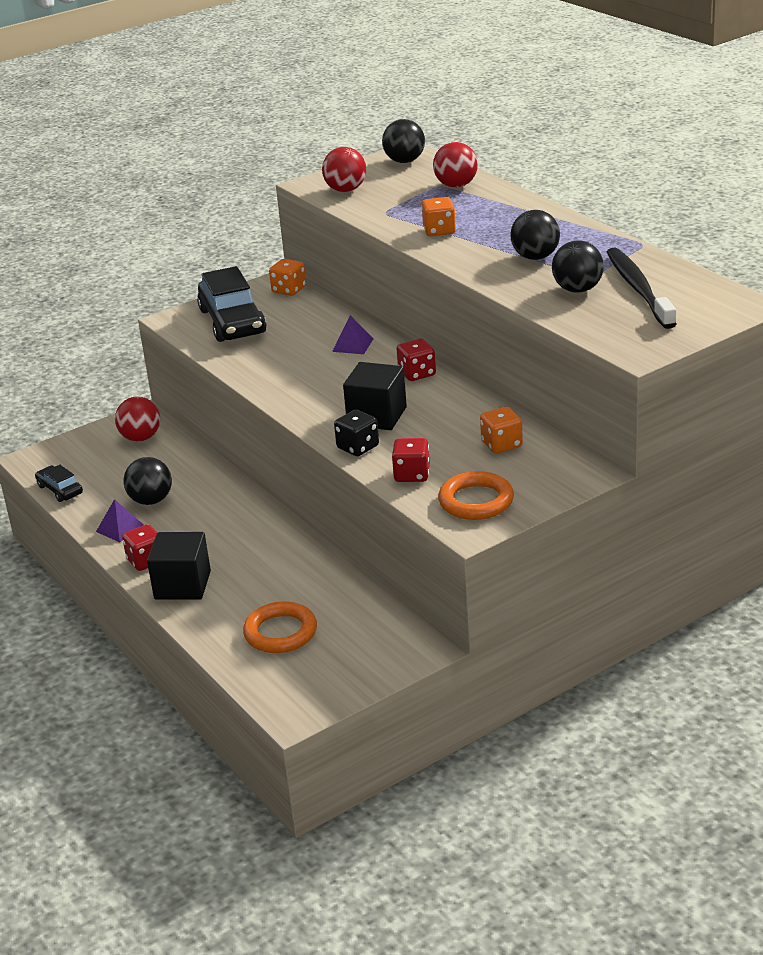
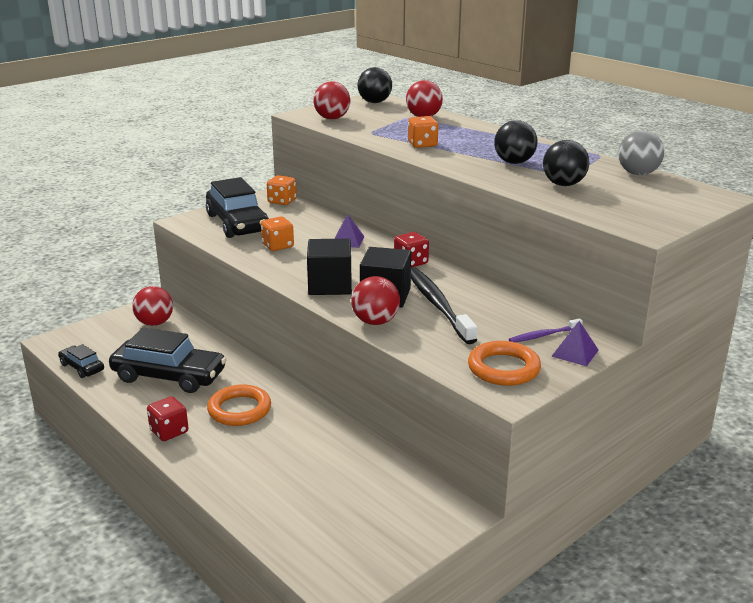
camera: 10 degrees left, 5 degrees down
(120, 528) = (141, 401): purple pyramid -> purple pyramid (575, 353)
(151, 500) = (169, 376): black ball -> black car
(182, 585) = (207, 454): black cube -> black cube (330, 285)
(280, 632) = (312, 500): orange ring -> orange ring (239, 410)
(358, 447) = (375, 322): black dice -> red ball
(412, 475) = (434, 345): red dice -> none
(501, 444) = (508, 319): orange dice -> orange dice (278, 246)
(532, 464) = (543, 335): none -> purple toothbrush
(638, 288) = (616, 184): black toothbrush -> black toothbrush (437, 304)
(672, 273) = (638, 174): none -> grey ball

